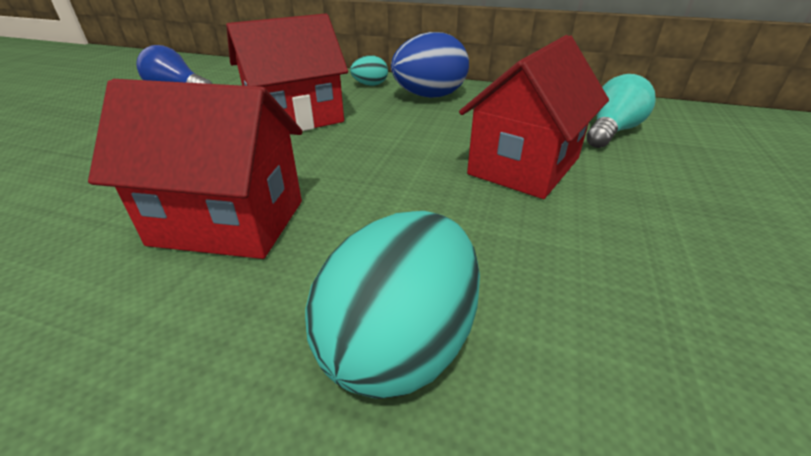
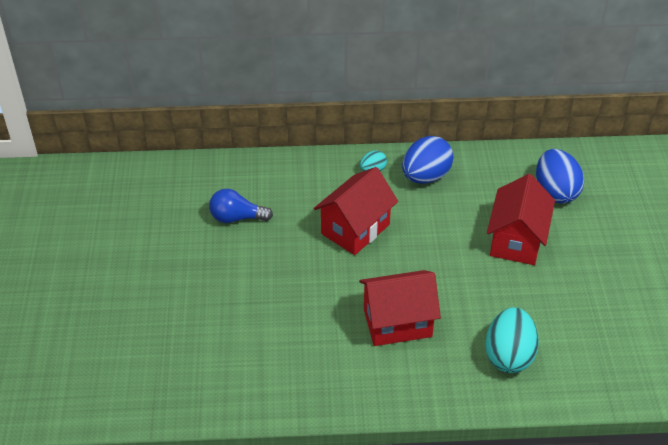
camera: 20 degrees left, 10 degrees up
(611, 131) = (555, 192): turquoise light bulb -> blue egg

